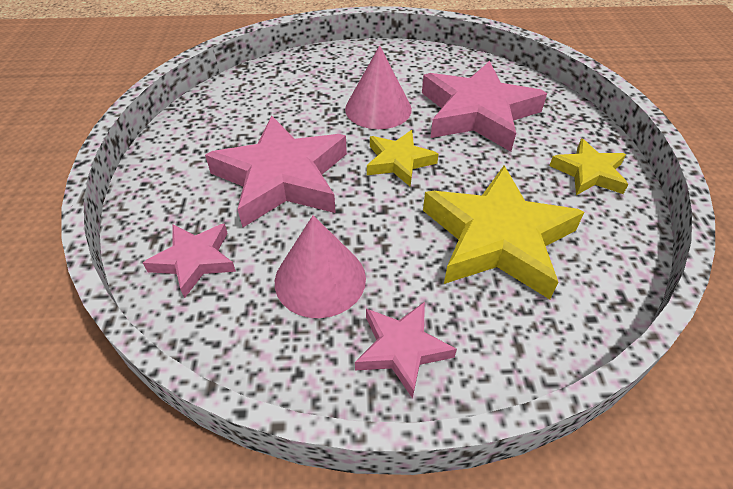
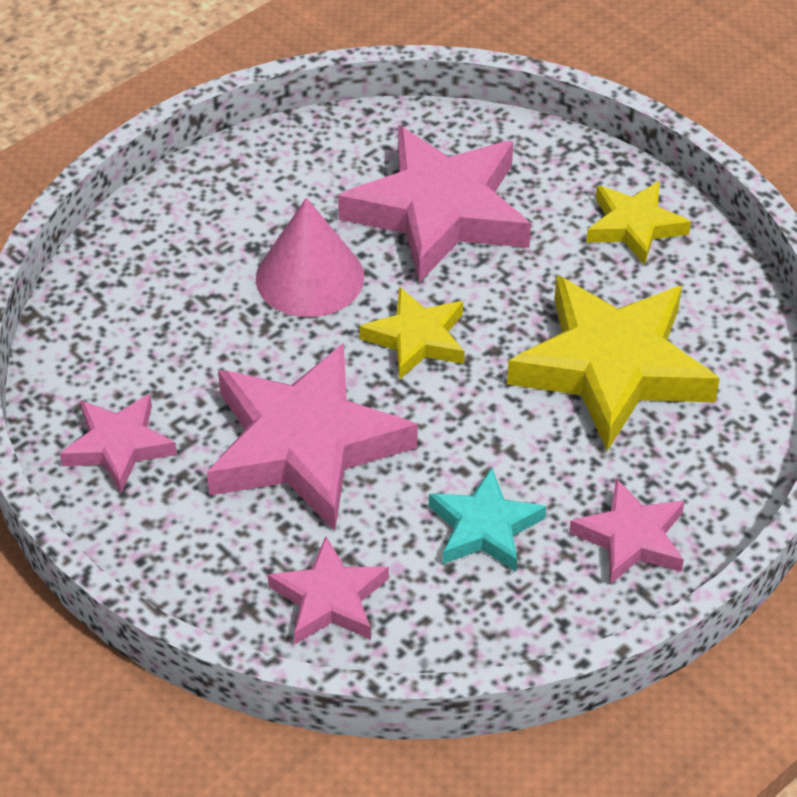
camera: 40 degrees left, 0 degrees up
(204, 130) = (119, 446): none -> pink star
(320, 279) = (484, 527): pink cone -> turquoise star

